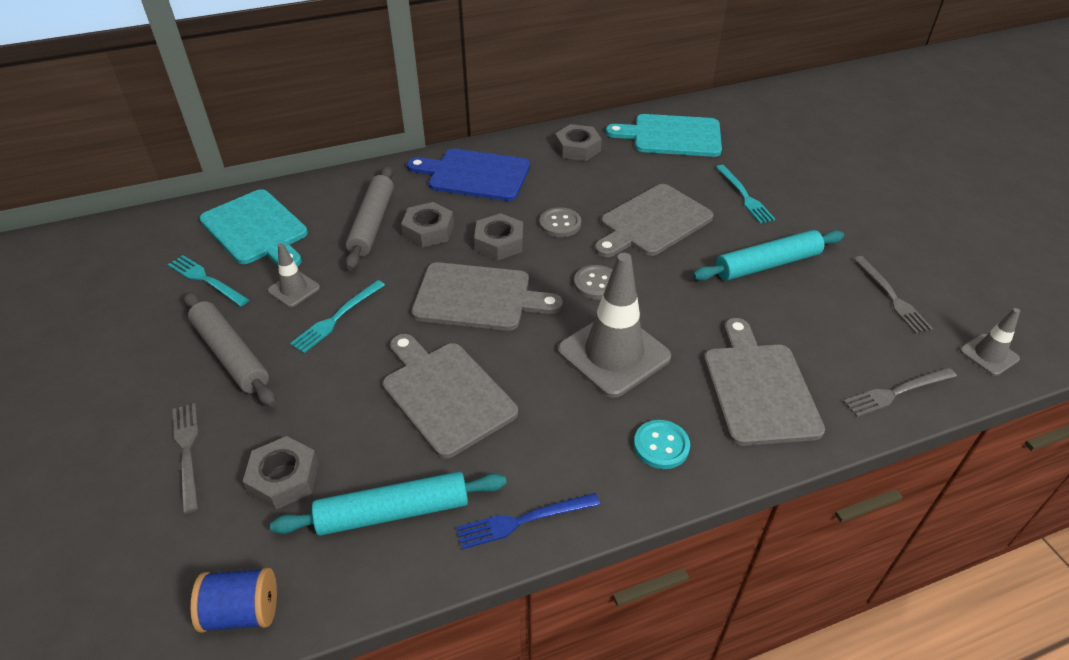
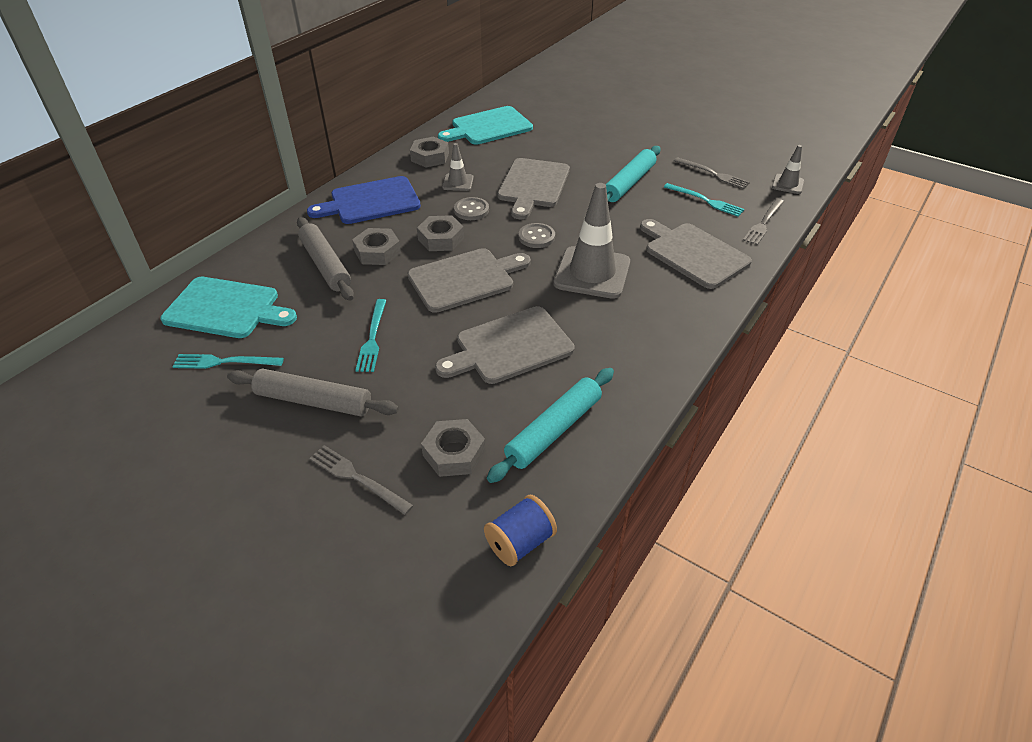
camera: 35 degrees left, 0 degrees up
(294, 289) = (313, 335): grey traffic cone -> grey traffic cone (458, 182)
(445, 394) = (509, 347): grey cutting board -> grey cutting board turned 45 degrees counterclockwise
(523, 520) = (639, 390): blue fork -> none
(661, 446) = (673, 310): turquoise button -> none
(744, 196) = (574, 148): turquoise fork -> turquoise fork (705, 201)

